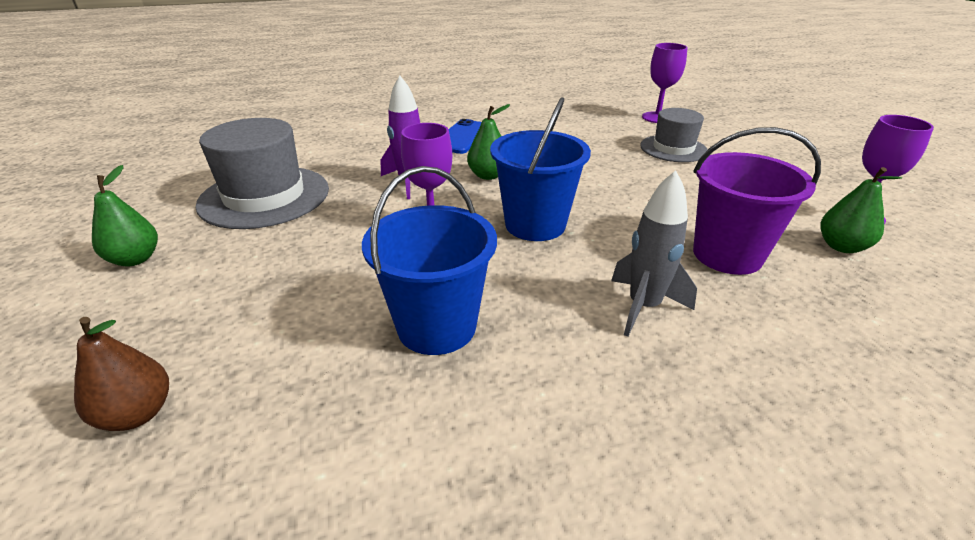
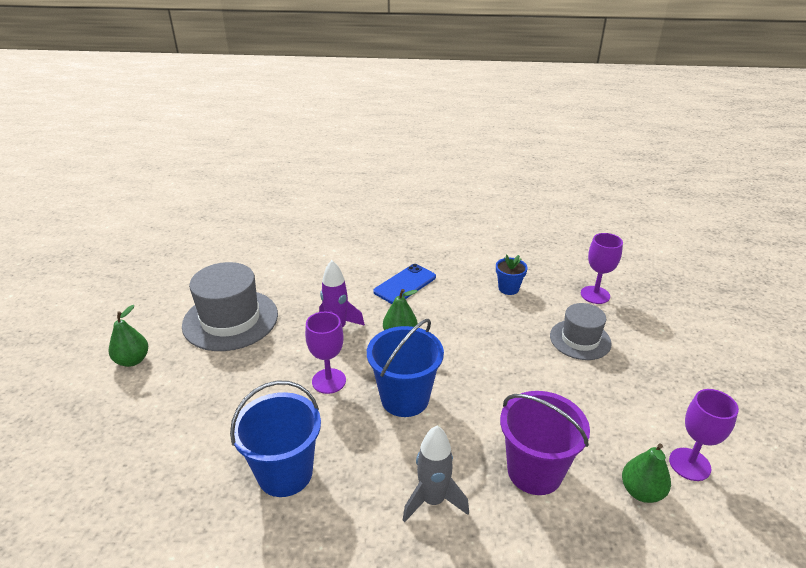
camera: 20 degrees right, 0 degrees up
(137, 414) = (97, 484): brown pear -> none
(572, 125) = (508, 288): none -> blue flower pot

